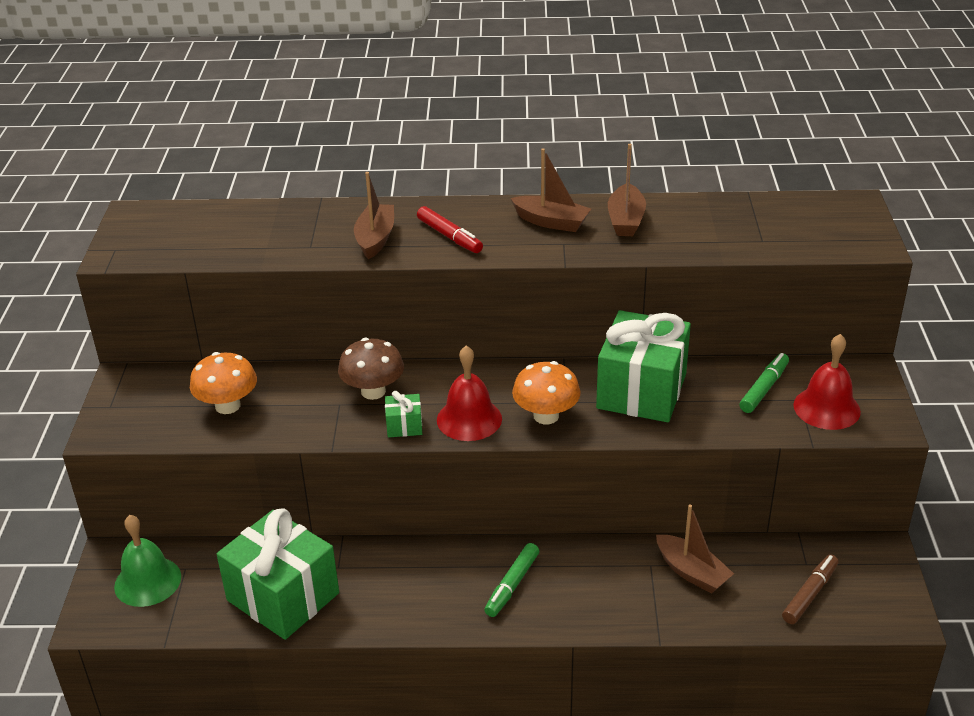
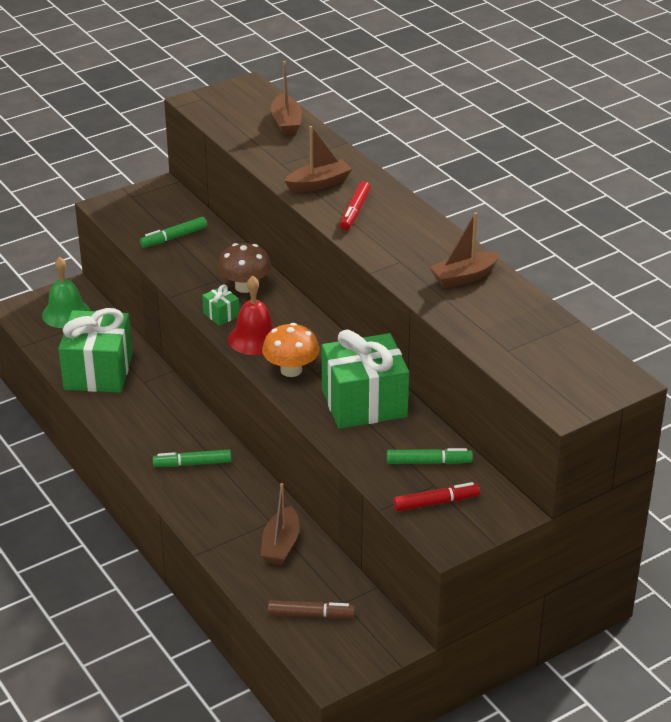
camera: 55 degrees right, 0 degrees up
(227, 406) = (174, 238): orange mushroom -> green marker
(551, 222) = (423, 246): brown boat -> brown boat (286, 122)
(826, 408) = (436, 502): red bell -> red marker

